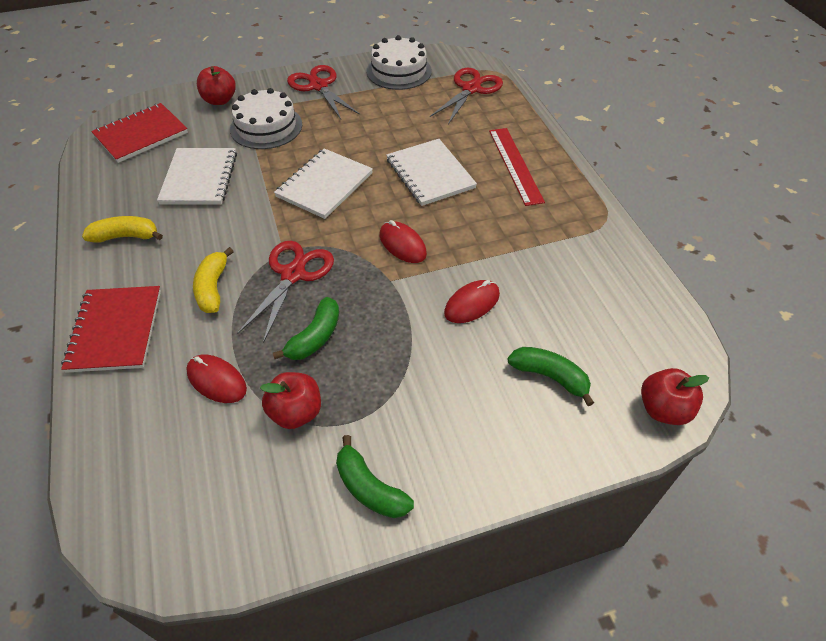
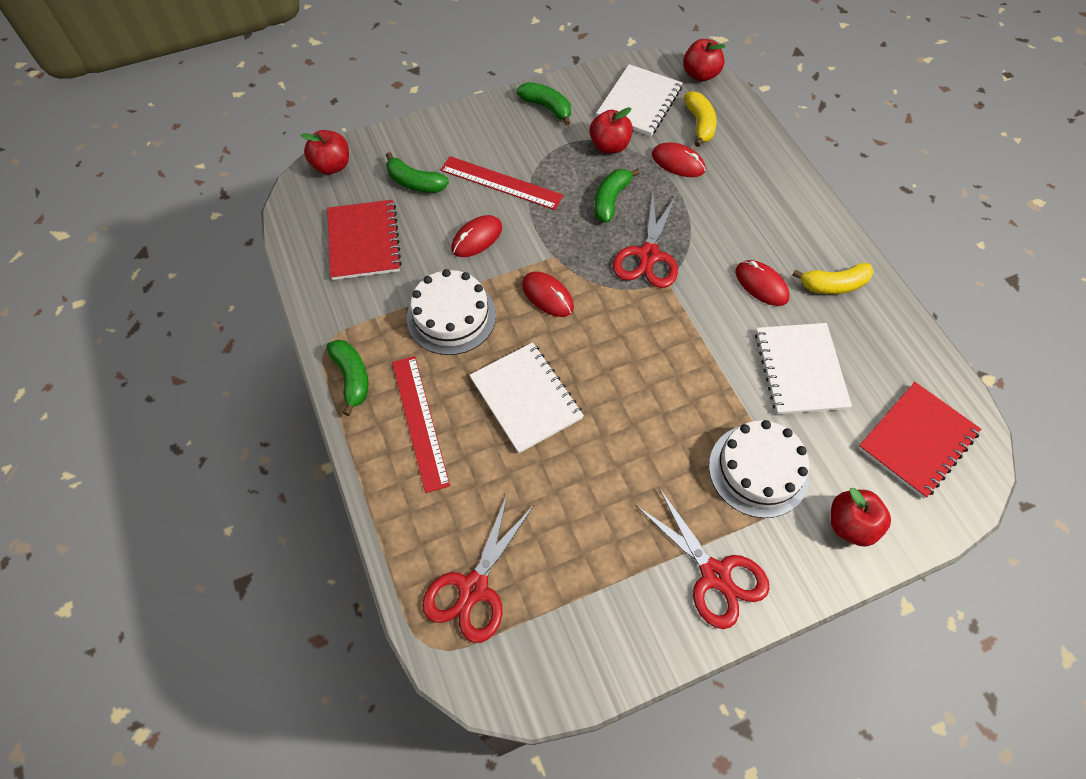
camera: 175 degrees right, 10 degrees up
(113, 537) = (700, 75): none -> red apple
(115, 330) = (781, 194): red notebook -> red notebook (364, 241)
(194, 241) = (761, 285): none -> red mouse
(213, 288) = (717, 237): yellow banana -> yellow banana (699, 124)
(324, 185) = (649, 370): white notebook -> white notebook (639, 102)
(399, 71) = (594, 631): white cake -> white cake (451, 316)
(443, 368) = (501, 183): none -> red ruler
(577, 195) = (352, 378): none -> green banana

